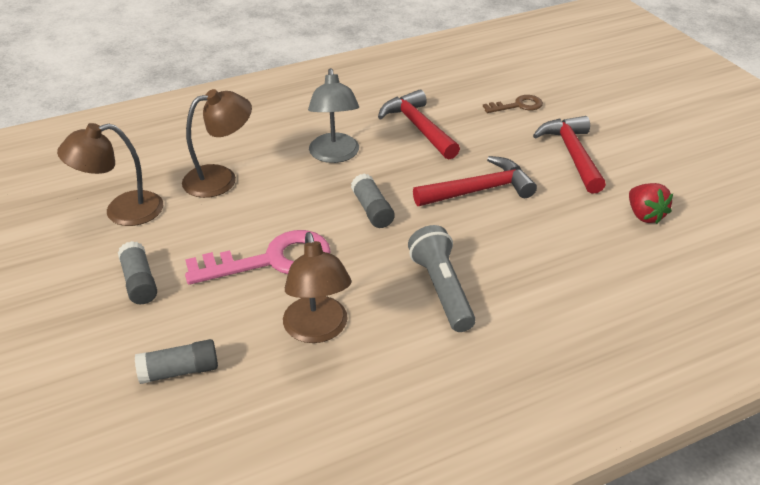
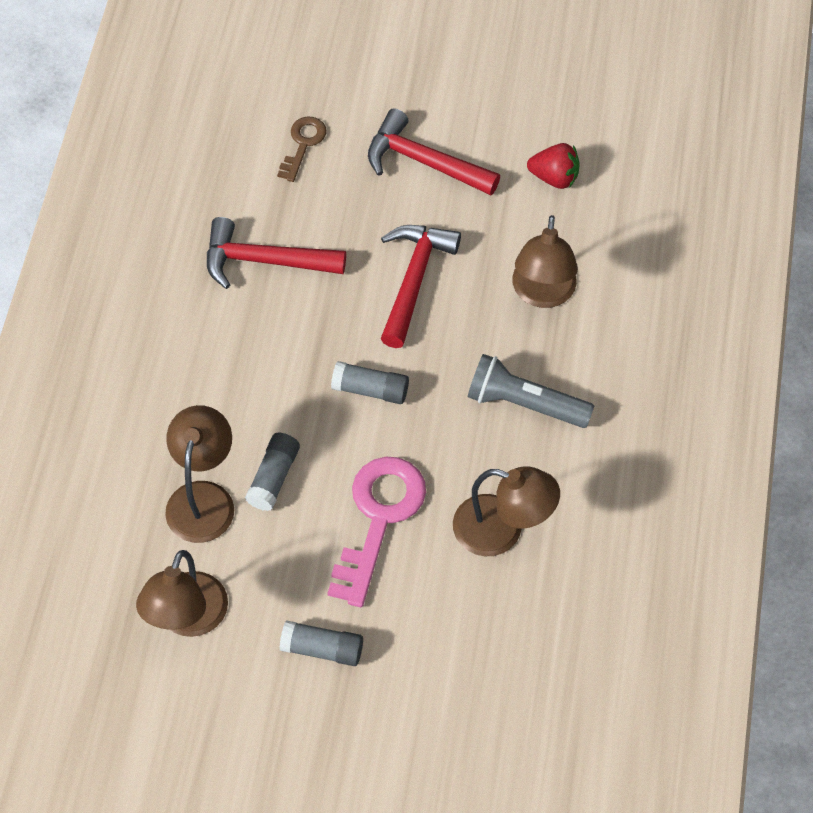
camera: 55 degrees left, 20 degrees up
(179, 371) = (471, 665): grey glue stick -> grey glue stick (273, 477)
(334, 155) = (250, 369): grey lamp -> none
(544, 254) = (542, 294): none -> brown lamp

